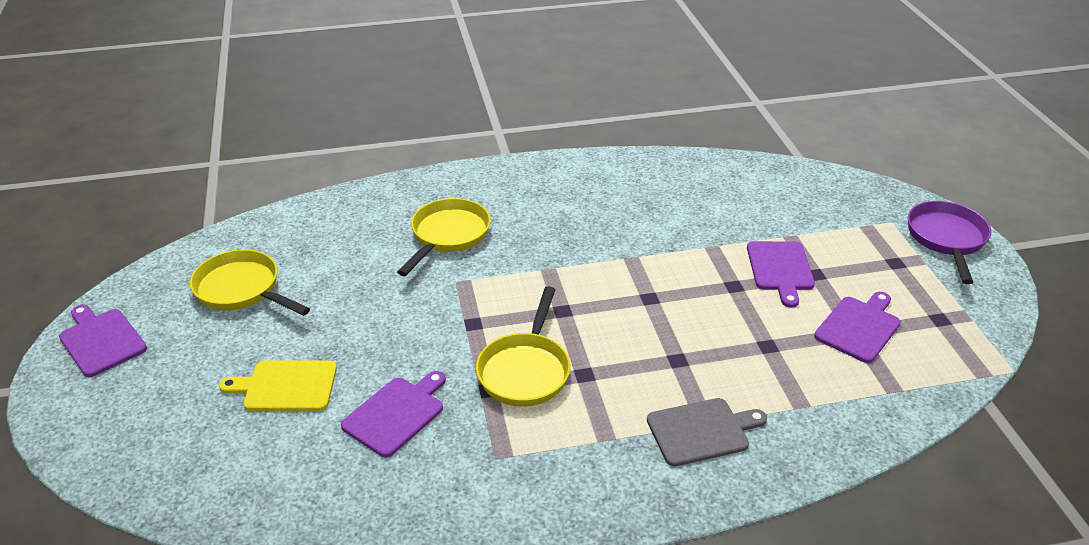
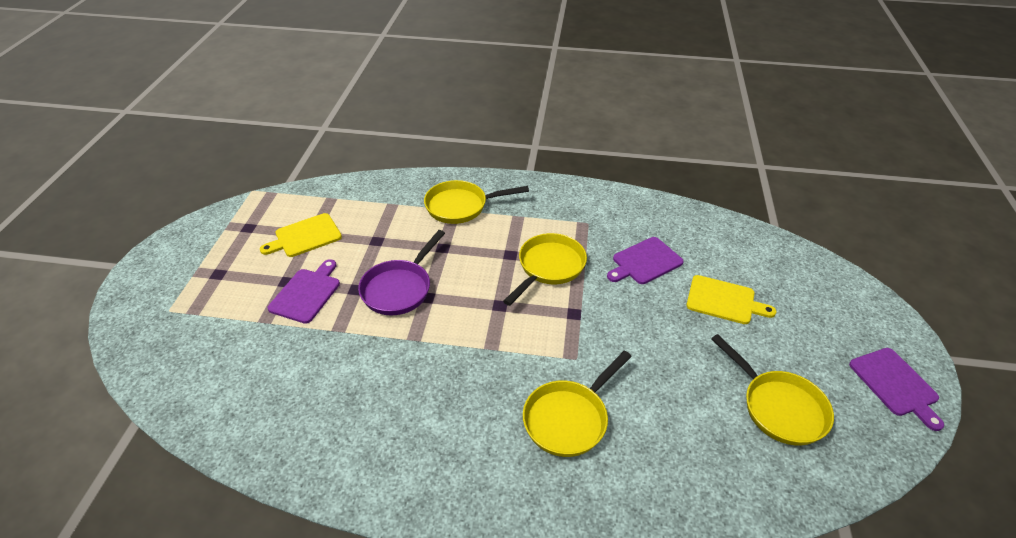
camera: 160 degrees left, 5 degrees up
(702, 431) = (460, 206): grey cutting board -> yellow pan
(859, 327) = (305, 236): purple cutting board -> yellow cutting board
(946, 239) = (152, 282): purple pan -> purple pan (399, 288)

